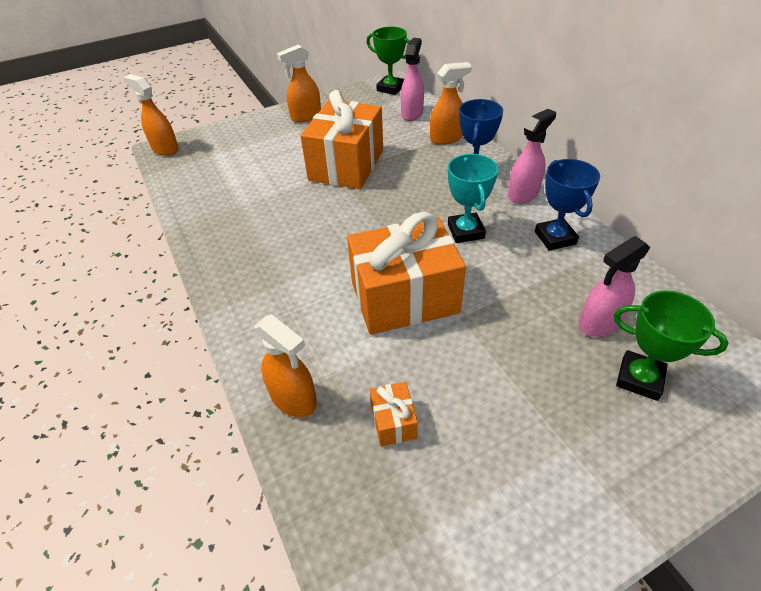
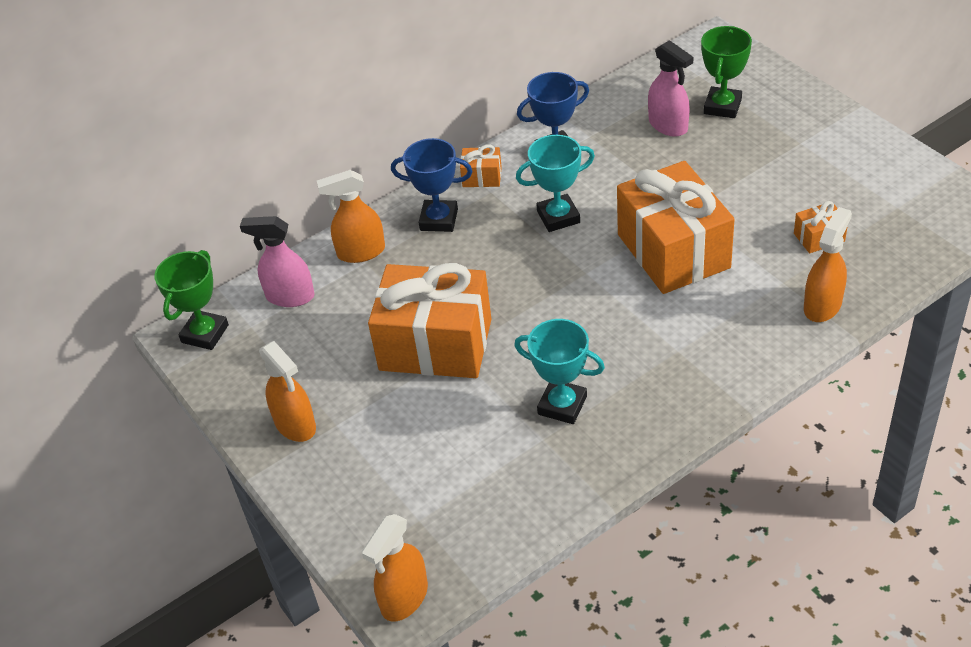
camera: 95 degrees left, 0 degrees up
(264, 215) = (562, 405): none -> turquoise trophy
(446, 138) = (361, 252): orange spray bottle -> orange spray bottle turned 75 degrees counterclockwise
(523, 194) = (482, 177): pink spray bottle -> orange gift

